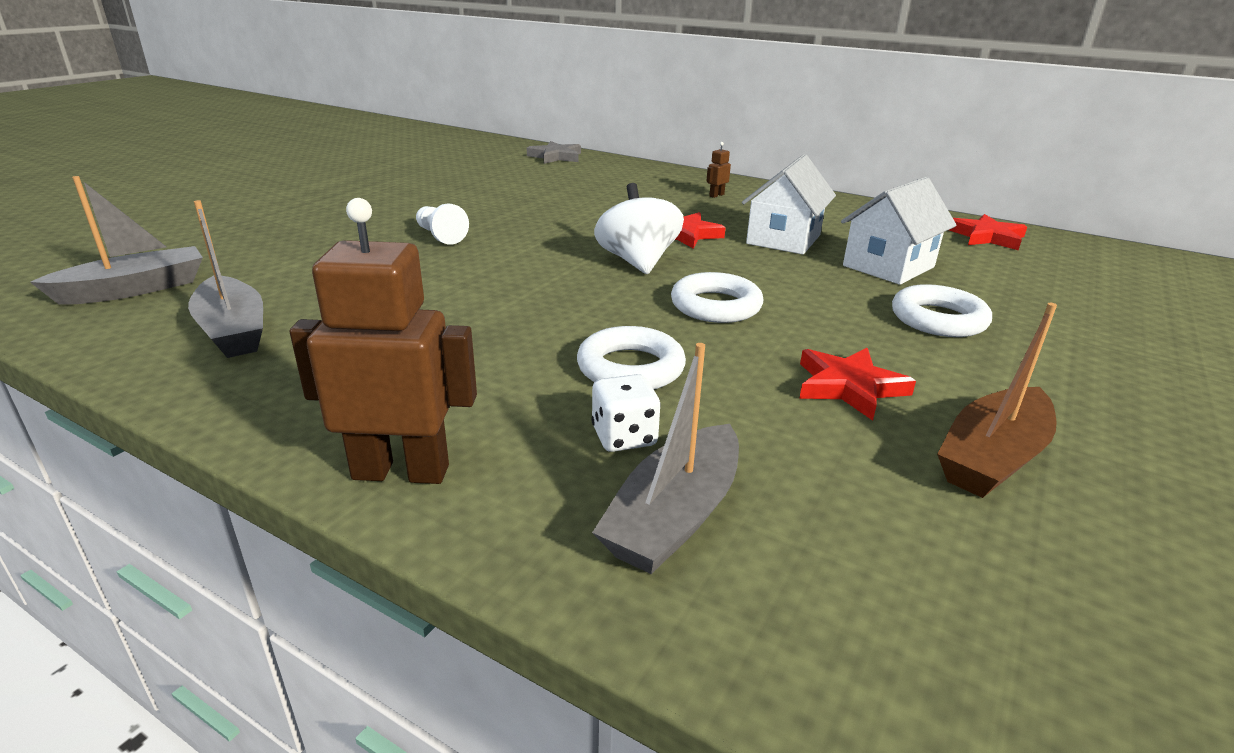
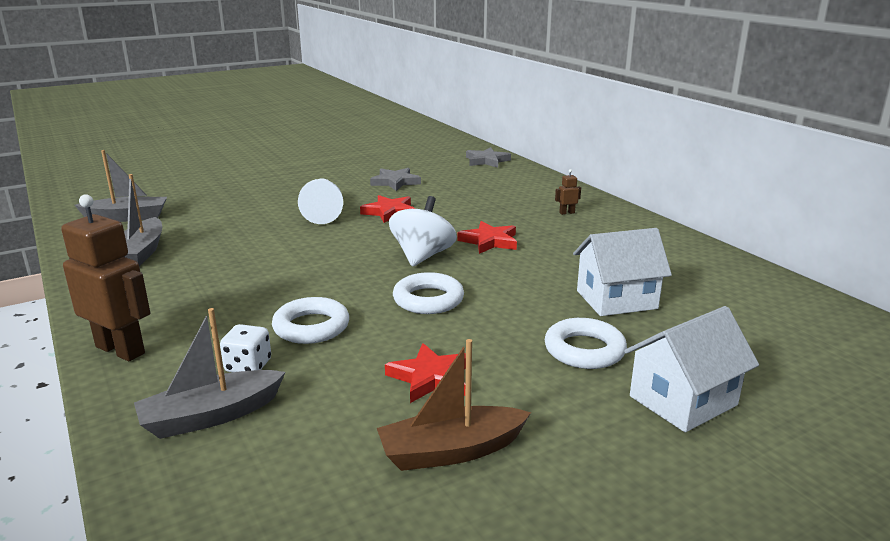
camera: 30 degrees right, 5 degrees down
(440, 236) = (322, 212): white pawn -> white pawn, size x1.54
(483, 190) = (395, 182): none -> grey star
(783, 239) = (563, 260): white house -> white house (683, 400)
(987, 237) = (762, 293): red star -> red star (389, 212)

